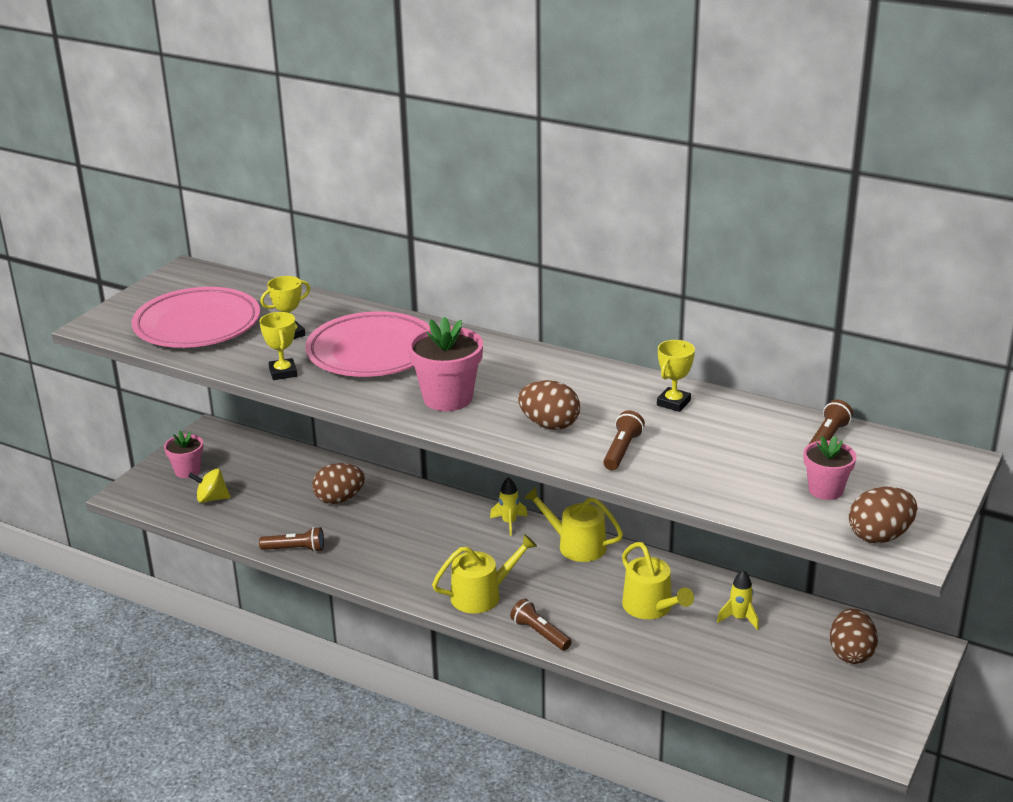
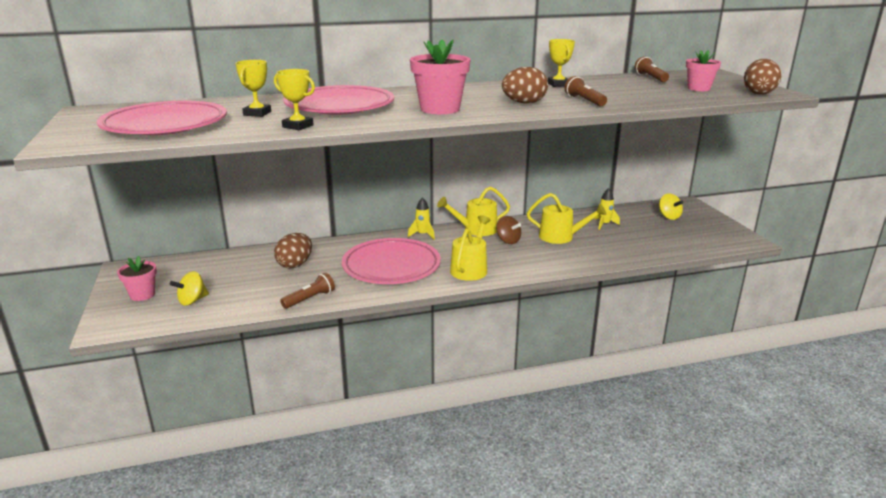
camera: 45 degrees left, 5 degrees down
(415, 550) = (391, 266): none -> pink plate
(540, 633) = (533, 270): brown flashlight -> none
(582, 580) = (508, 241): none -> brown spinning top
(851, 653) = (669, 217): brown egg -> yellow spinning top

